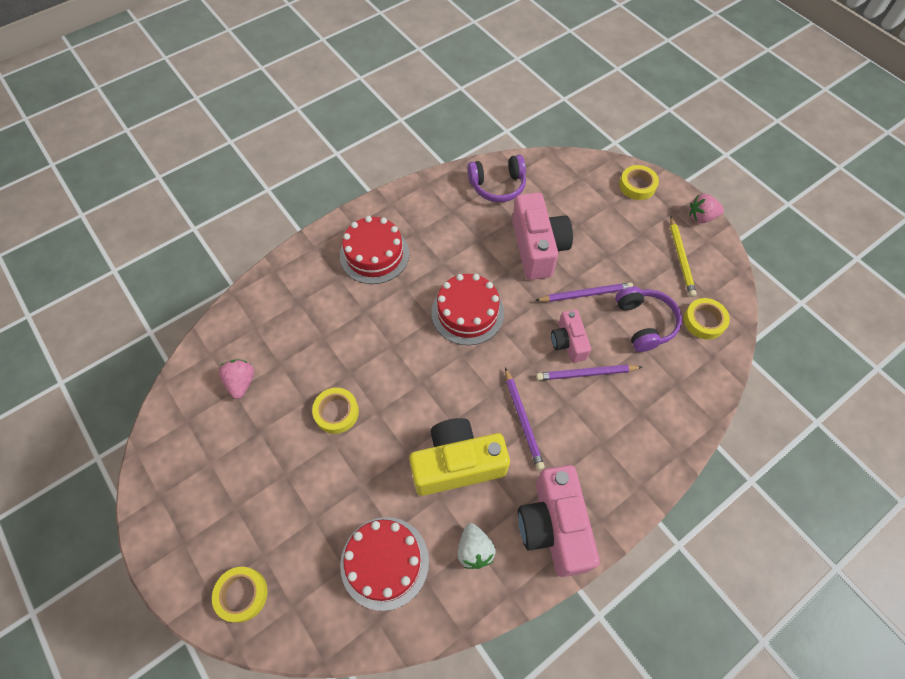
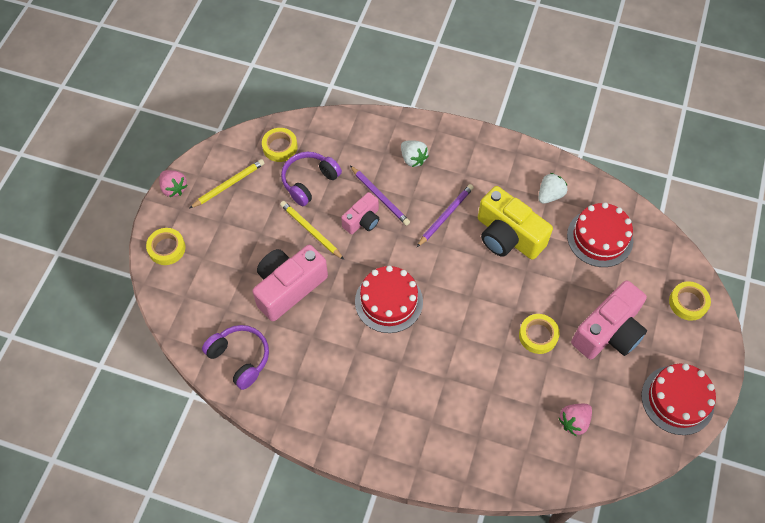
camera: 125 degrees left, 0 degrees up
(374, 254) = (387, 410): red cake -> red cake (677, 400)
(554, 526) = (500, 162): pink camera -> pink camera (608, 332)
(585, 294) = (311, 231): purple pencil -> yellow pencil
(615, 435) = (413, 159): none -> white strawberry

